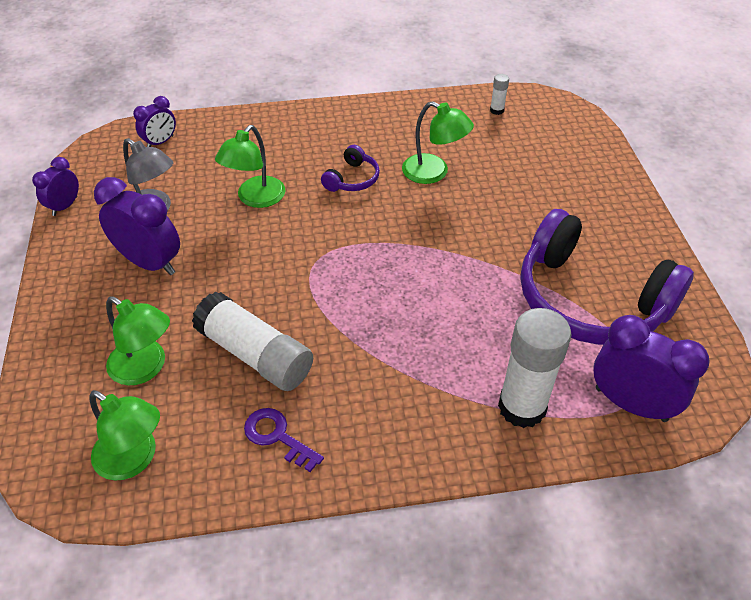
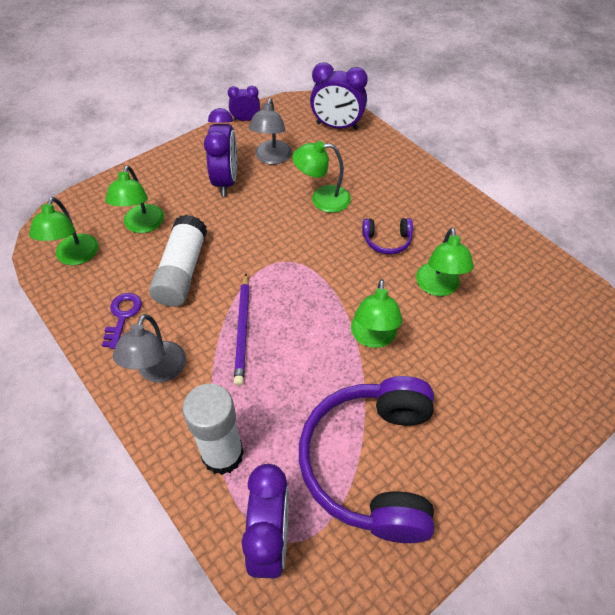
camera: 60 degrees right, 5 degrees up
(160, 142) = (337, 126): purple clock -> purple clock, size x1.74
(380, 332) = (243, 330): none -> purple pencil
(383, 428) = (158, 371): none -> grey lamp
(459, 240) = (373, 337): none -> green lamp
(497, 110) = (562, 296): white glue stick -> none

